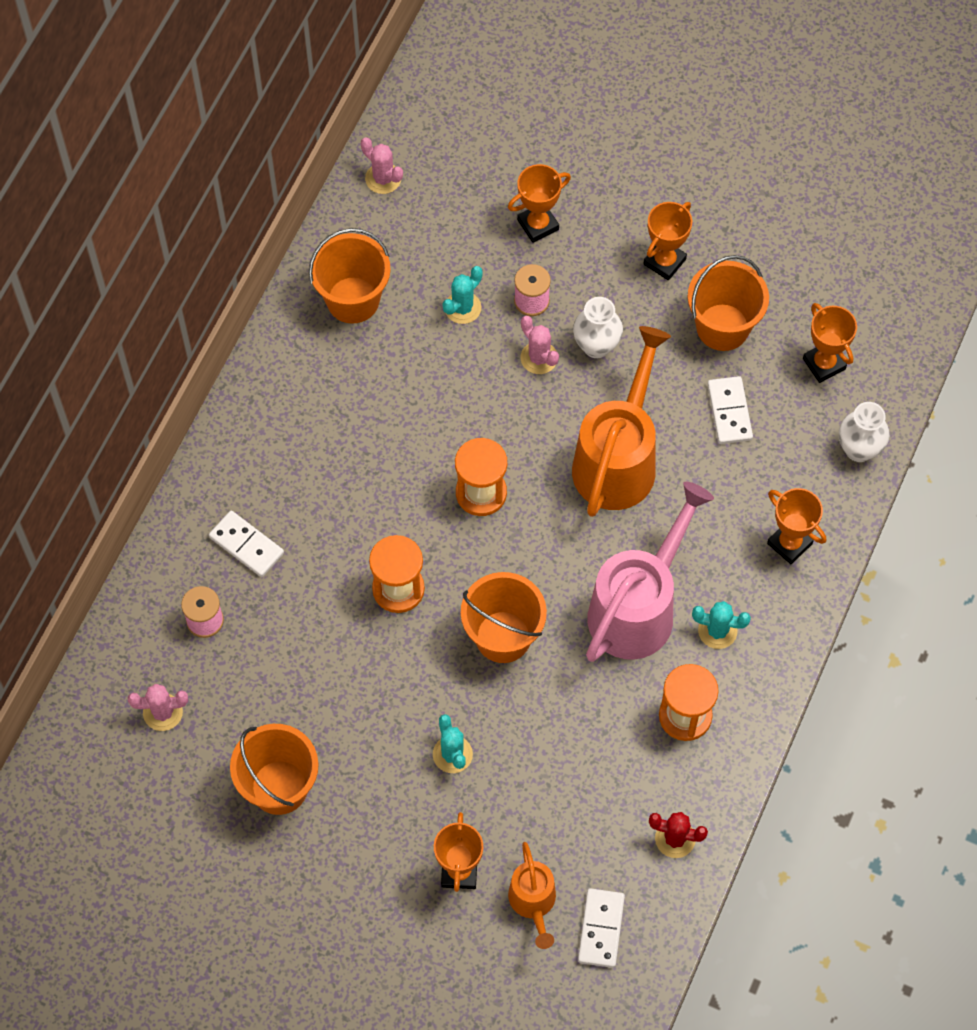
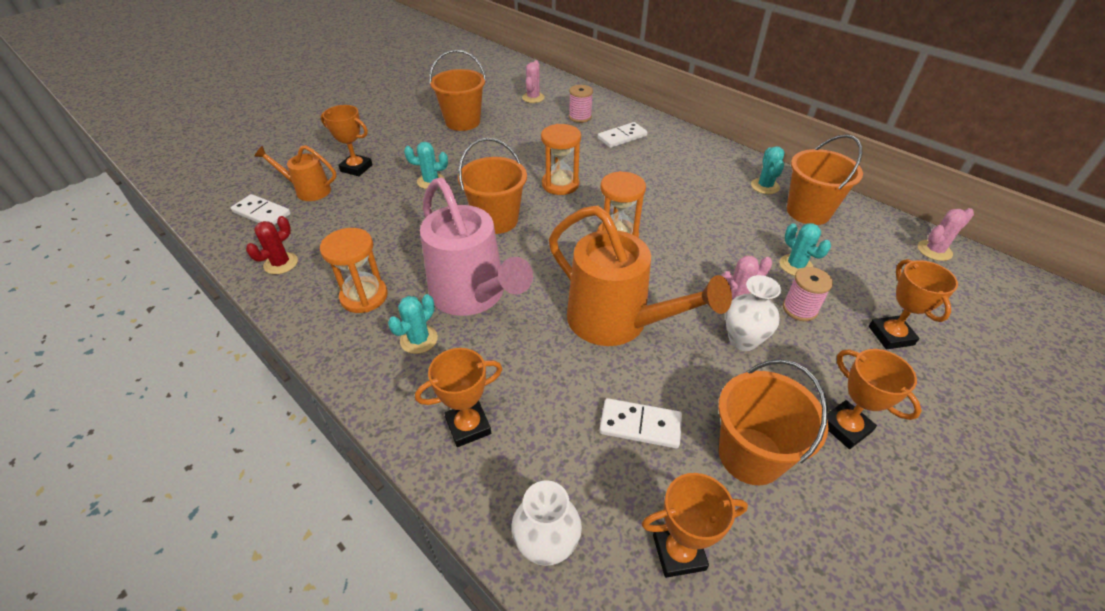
camera: 110 degrees right, 20 degrees down
(312, 350) = (765, 186): none -> turquoise cactus

